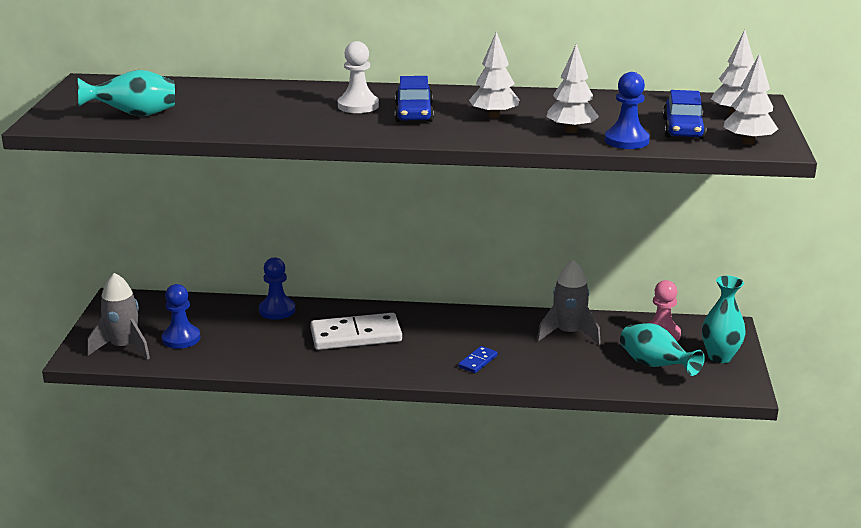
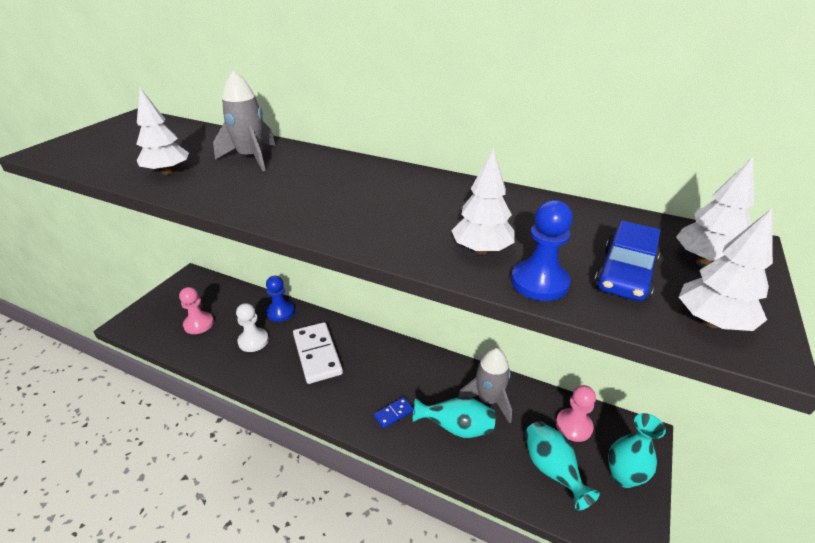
camera: 20 degrees right, 10 degrees up
(124, 347) = (157, 323): grey rocket -> grey rocket (251, 158)
(134, 115) = (113, 155): turquoise vase -> turquoise vase (456, 428)
(181, 338) = (199, 324): blue pawn -> pink pawn
(356, 335) = (317, 354): white domino -> white domino turned 60 degrees clockwise
(358, 106) = (299, 175): white pawn -> white pawn (253, 341)
(414, 113) = (339, 192): blue car -> none
(494, 116) = (413, 211): white tree -> white tree (168, 172)

